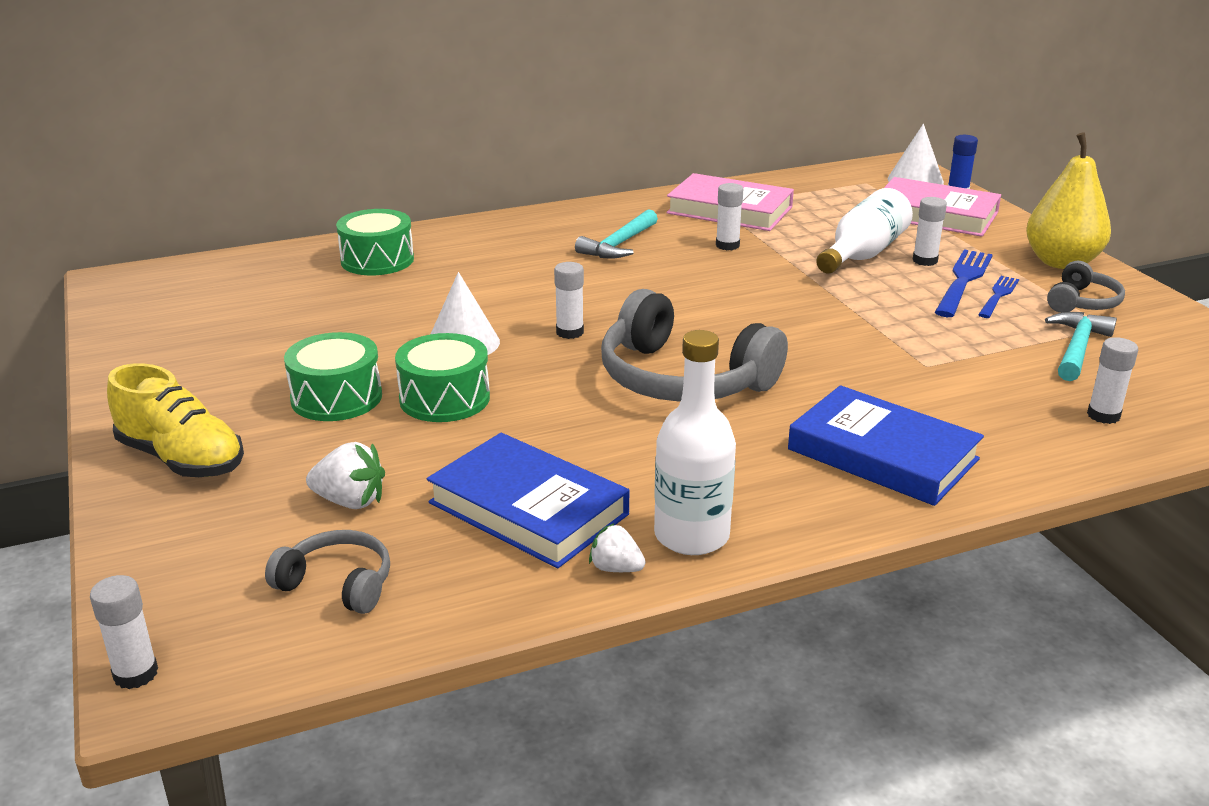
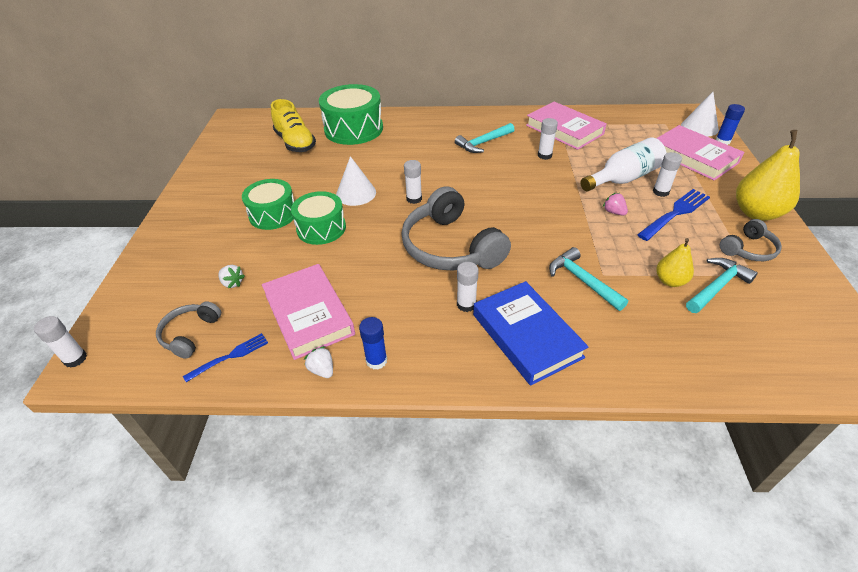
camera: 25 degrees right, 15 degrees up
(181, 459) = (182, 234): yellow shoe -> yellow shoe (295, 143)
(337, 584) = (190, 334): grey headphones -> grey headphones turned 120 degrees counterclockwise
(350, 501) = (232, 283): white strawberry -> white strawberry, size x0.67
(377, 260) = (353, 129): green drum -> green drum, size x1.52
(528, 509) = (308, 314): blue book -> pink book
(691, 536) = (376, 360): white bottle -> blue glue stick
(882, 294) = (614, 212): none -> pink strawberry
(904, 378) = (582, 280): none -> turquoise hammer
(998, 296) = (691, 231): blue fork -> blue fork (229, 357)
(1016, 354) = (670, 281): none -> yellow pear
(1103, 415) = (696, 347): white glue stick -> white glue stick (466, 304)

